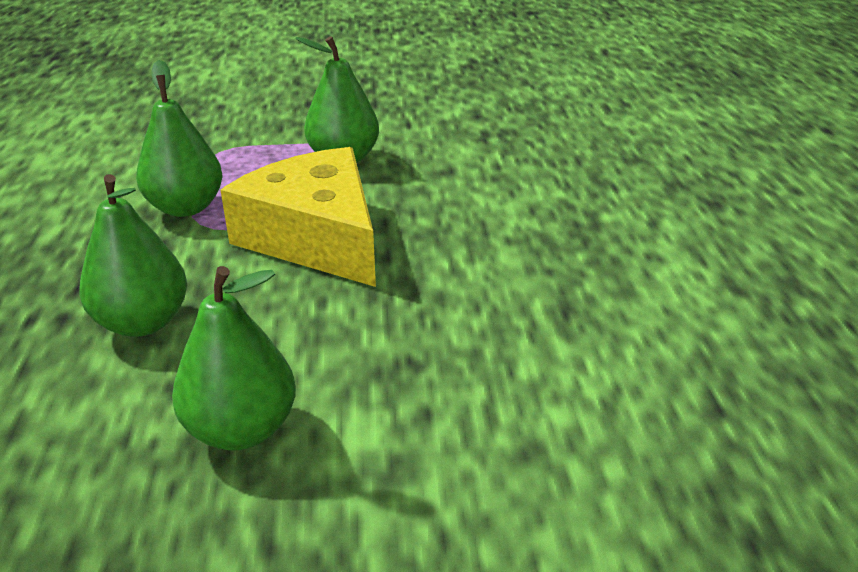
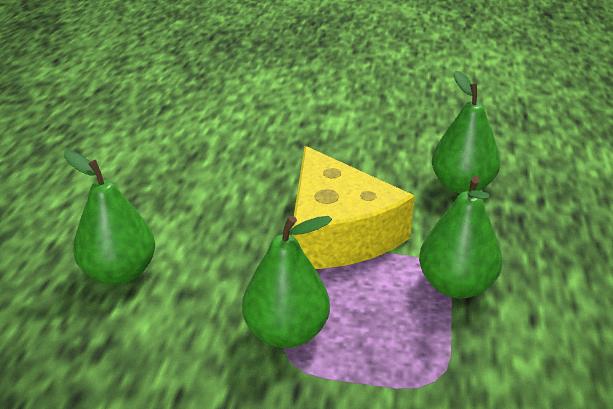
camera: 165 degrees left, 0 degrees up
(241, 429) = (394, 128): green pear -> green pear (120, 273)

